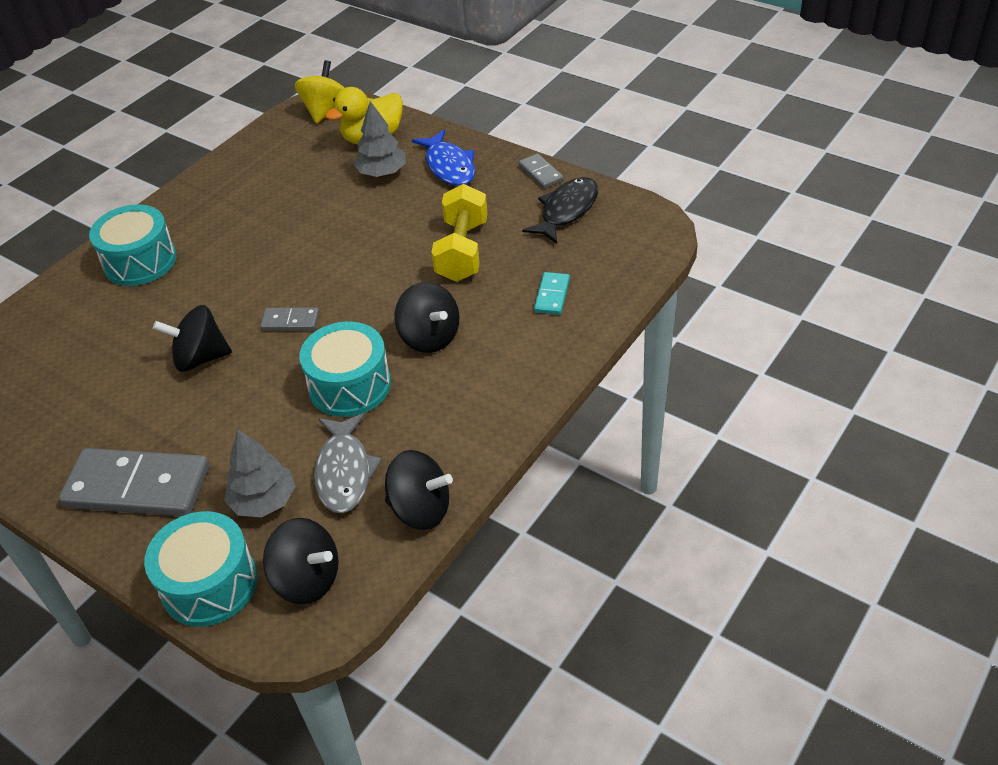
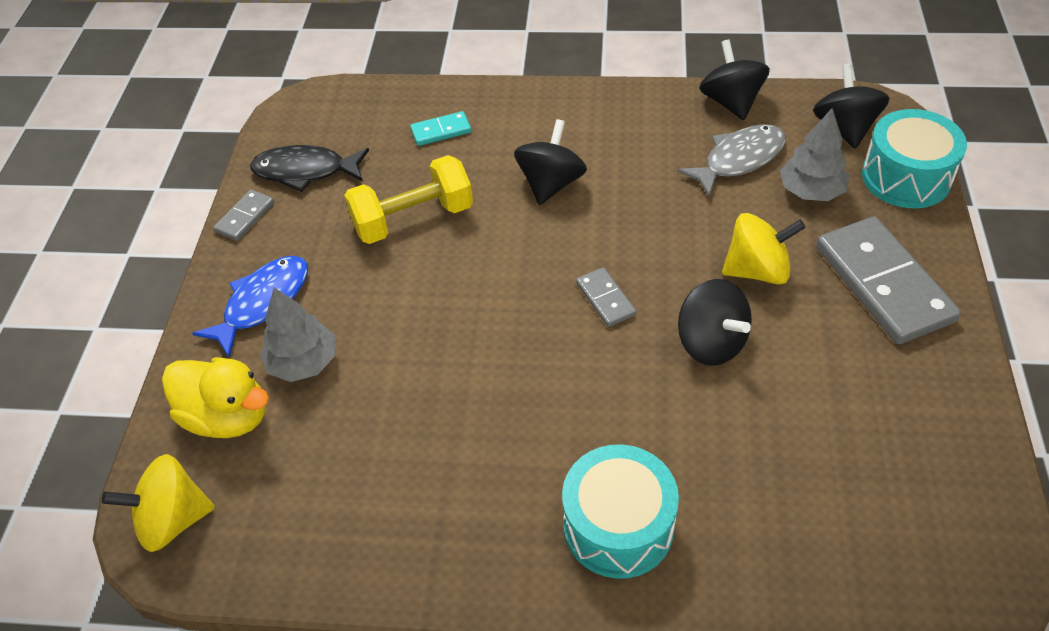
camera: 120 degrees left, 5 degrees up
(228, 417) = (757, 270): none -> yellow spinning top
(350, 385) = (650, 206): turquoise drum -> none

